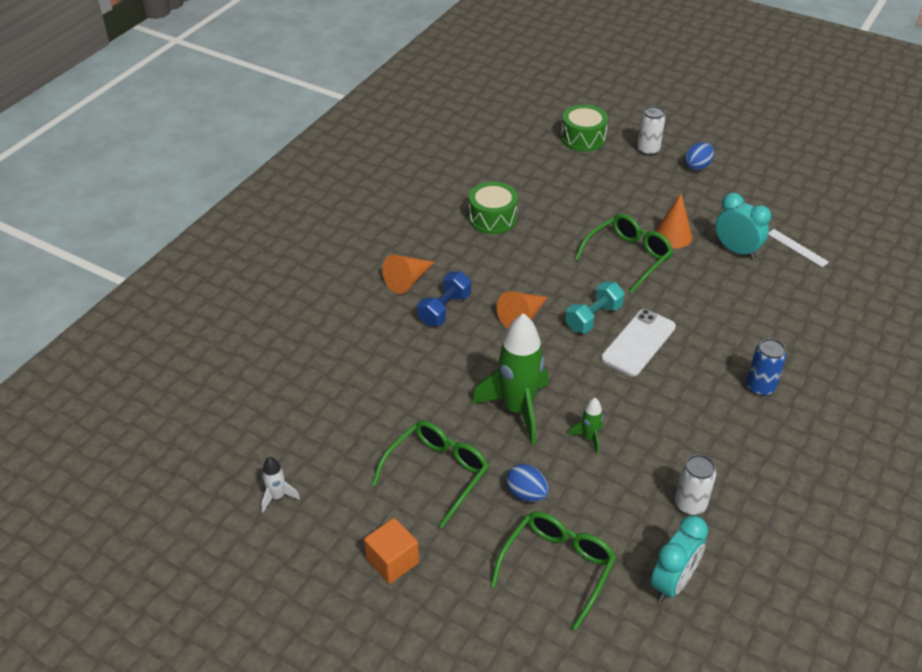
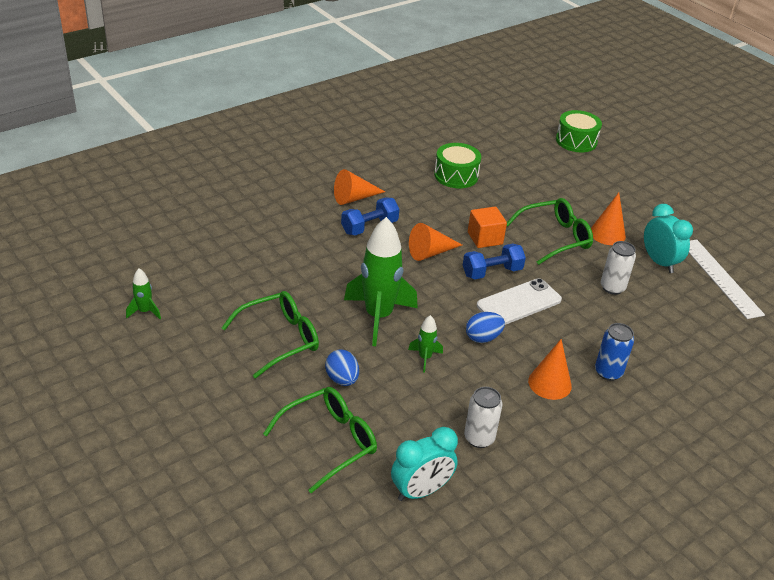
camera: 20 degrees right, 5 degrees down
(277, 497) = (145, 311): white rocket -> green rocket
(392, 561) = (199, 387): orange cube -> orange cube (485, 238)
(593, 318) = (492, 272): turquoise dumbbell -> blue dumbbell
(648, 150) = (629, 165): white can -> white can (612, 288)
(697, 166) = (667, 190): blue egg -> blue egg (483, 338)
(717, 420) = (549, 383): none -> orange cone
(797, 248) = (720, 278): white ruler -> white ruler, size x1.83

